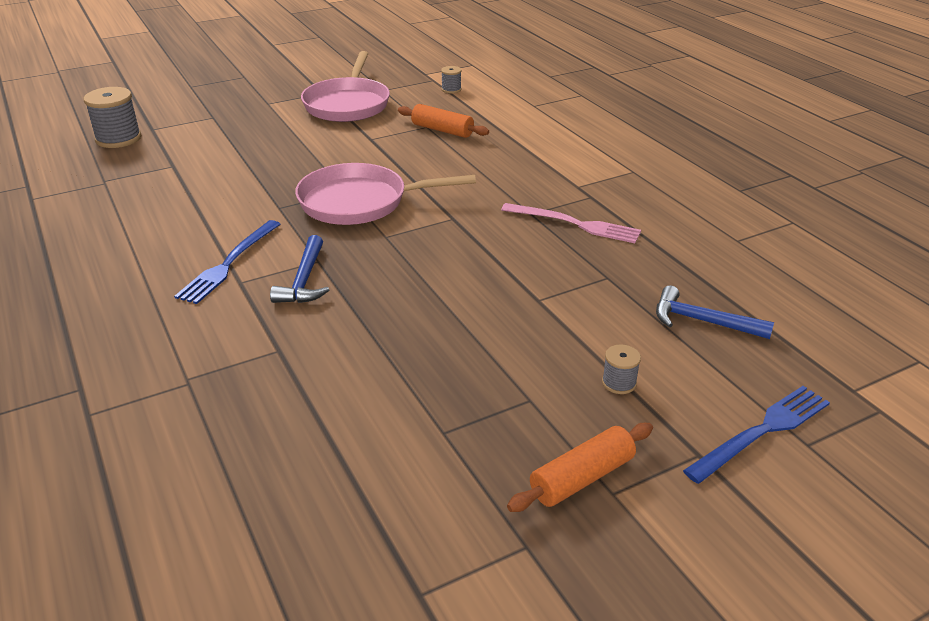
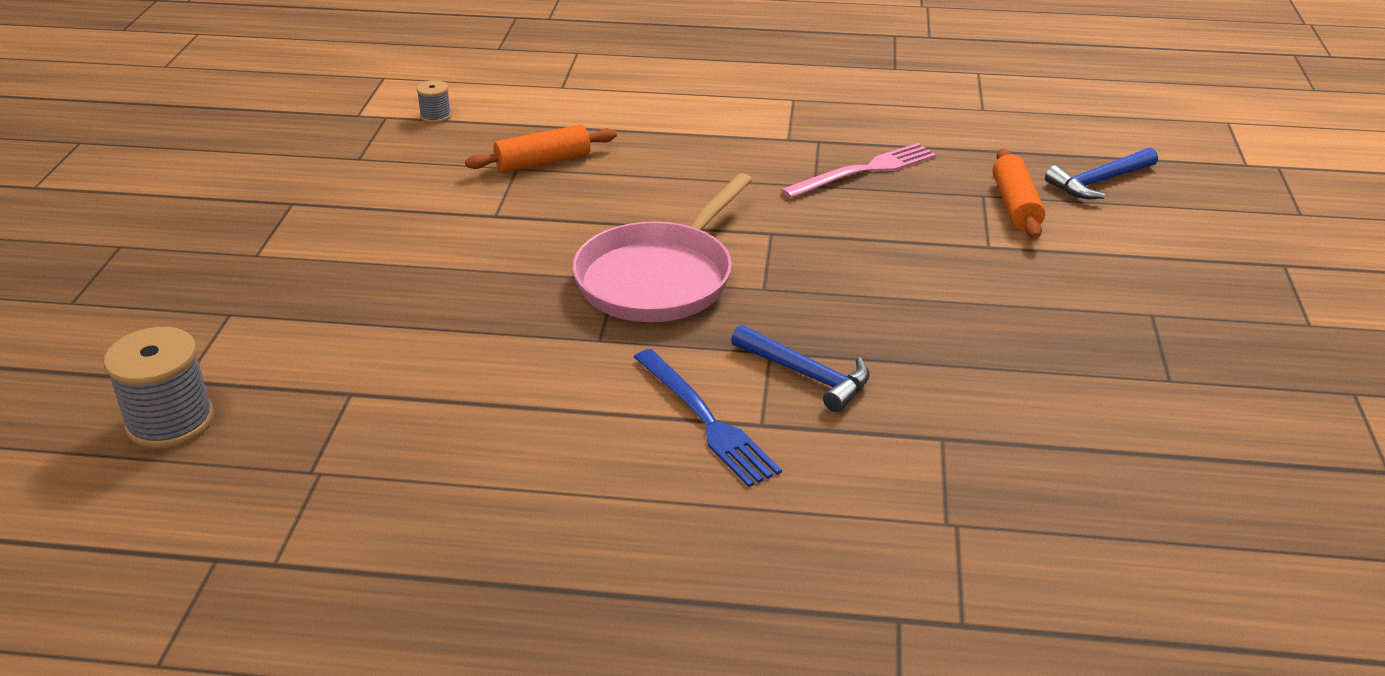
camera: 55 degrees left, 0 degrees up
(347, 104) = (363, 197): pink pan -> none
(581, 478) = (1281, 331): orange rolling pin -> orange rolling pin (1015, 206)
(619, 383) = (1160, 259): grey spool -> none
(762, 431) = (1273, 225): blue fork -> none

